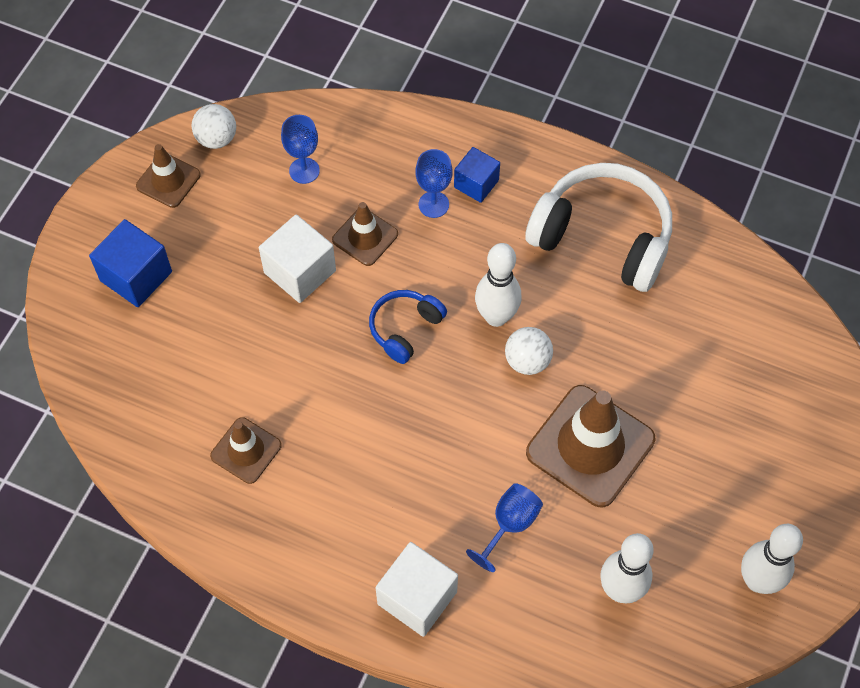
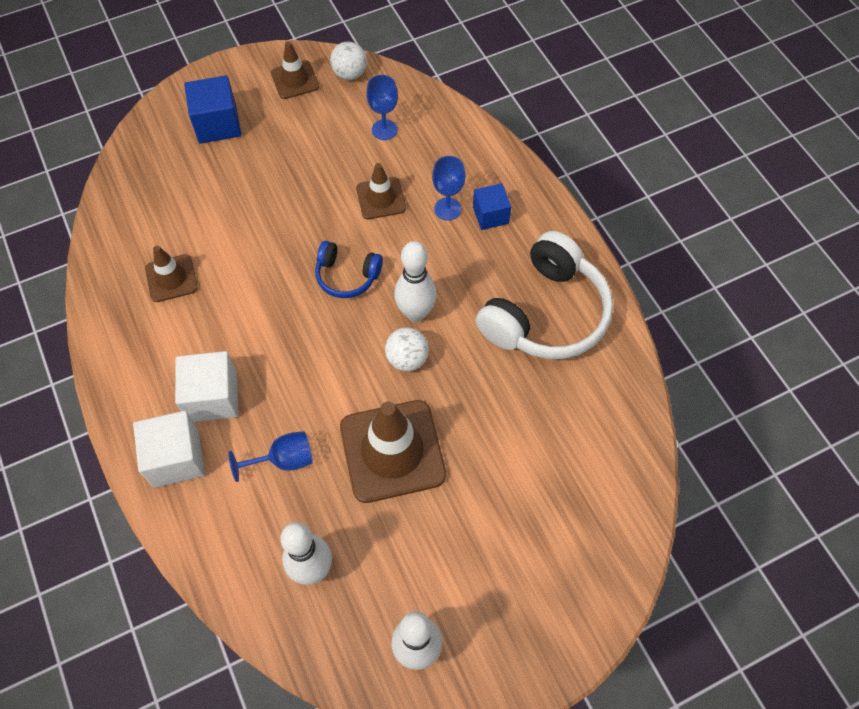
camera: 40 degrees right, 0 degrees up
(300, 272) = (317, 191): white cube -> white cube (213, 397)
(405, 329) = (347, 276): blue headphones -> blue headphones turned 150 degrees counterclockwise
(603, 237) = (546, 314): white headphones -> white headphones turned 60 degrees clockwise

